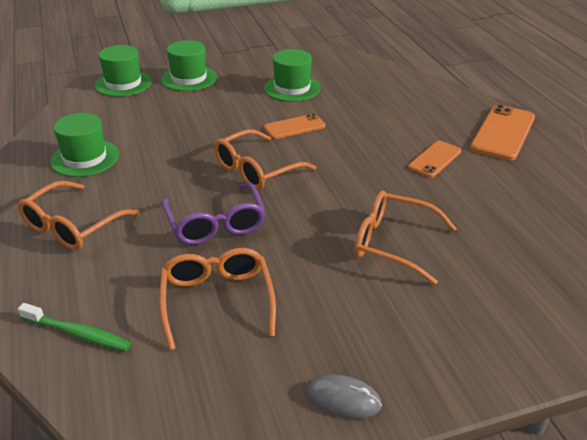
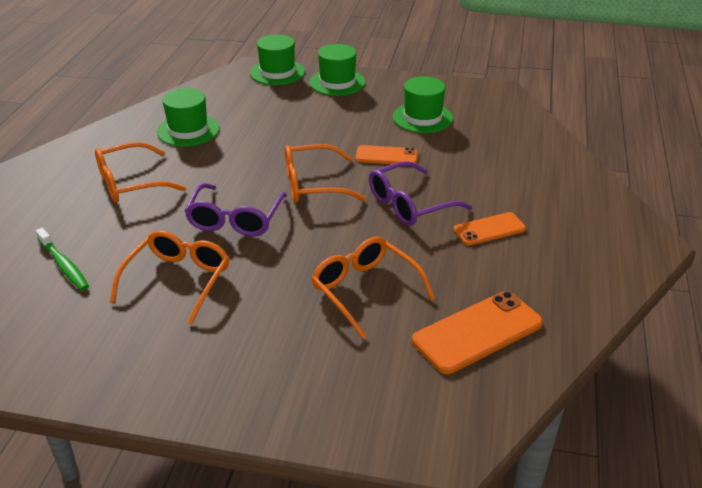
camera: 30 degrees right, 0 degrees up
(344, 399) = (196, 393): grey mouse -> none
(354, 160) = (409, 204): none -> purple glasses
(503, 133) = (593, 227): orange phone -> orange phone (477, 332)

